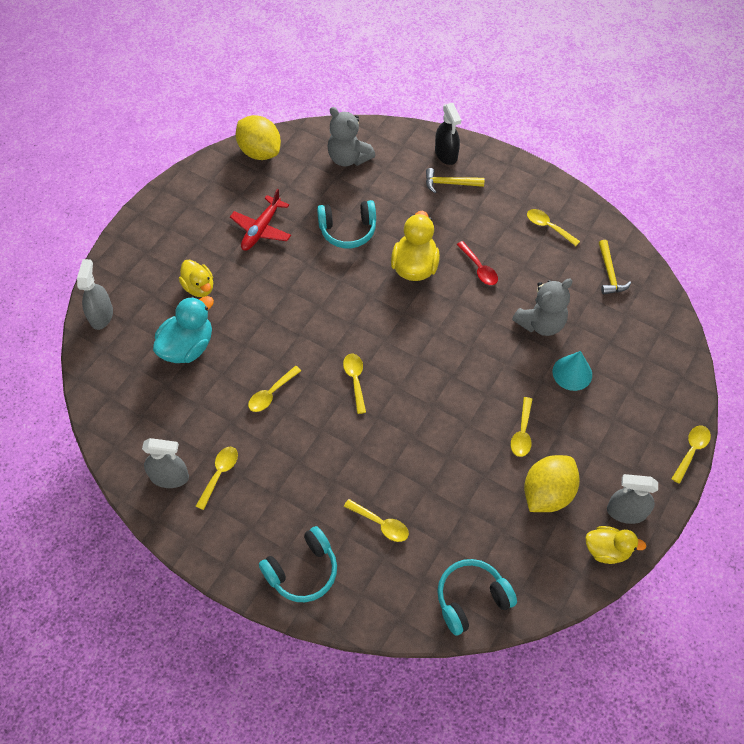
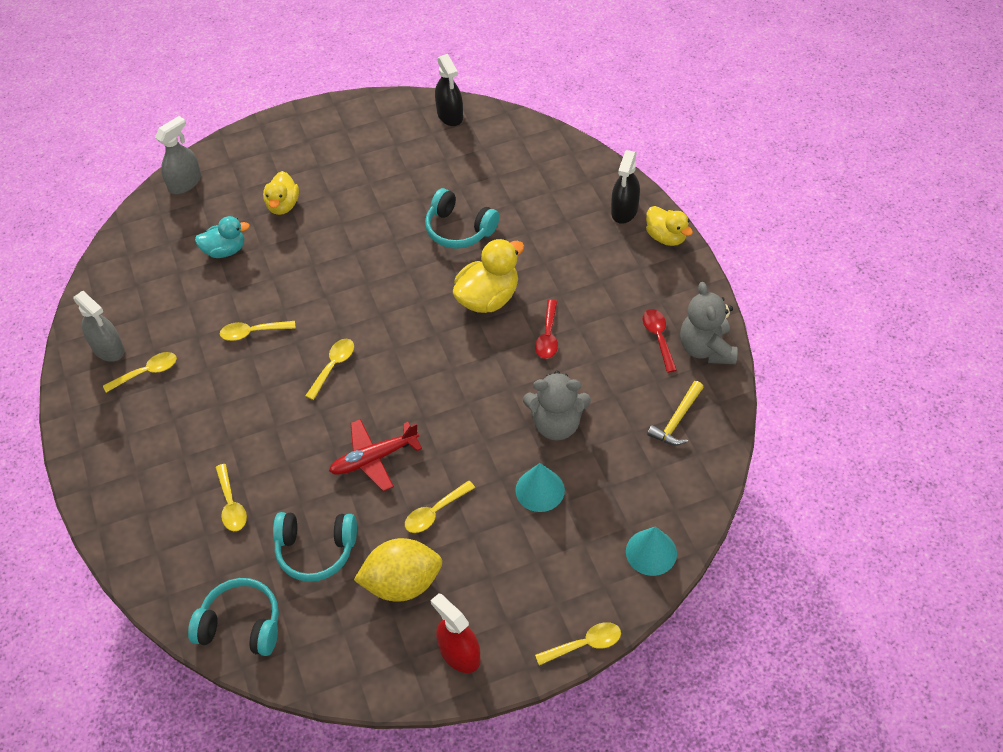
camera: 40 degrees right, 5 degrees down
(187, 347) = (225, 250): turquoise duck -> turquoise duck, size x0.66
(260, 152) = (450, 115): yellow lemon -> black spray bottle
(261, 229) = (384, 185): red plane -> red plane (374, 458)
(302, 571) = (131, 498): turquoise headphones -> turquoise headphones (316, 550)
(348, 158) = (525, 164): grey teddy bear -> grey teddy bear (706, 348)
(450, 183) = (600, 240): yellow hammer -> none
(548, 227) = (658, 338): yellow spoon -> red spoon
(607, 550) = (404, 674): yellow duck -> yellow duck (666, 237)
(626, 512) = (459, 653): grey spray bottle -> red spray bottle
(673, 367) = (651, 552): none -> turquoise cone

